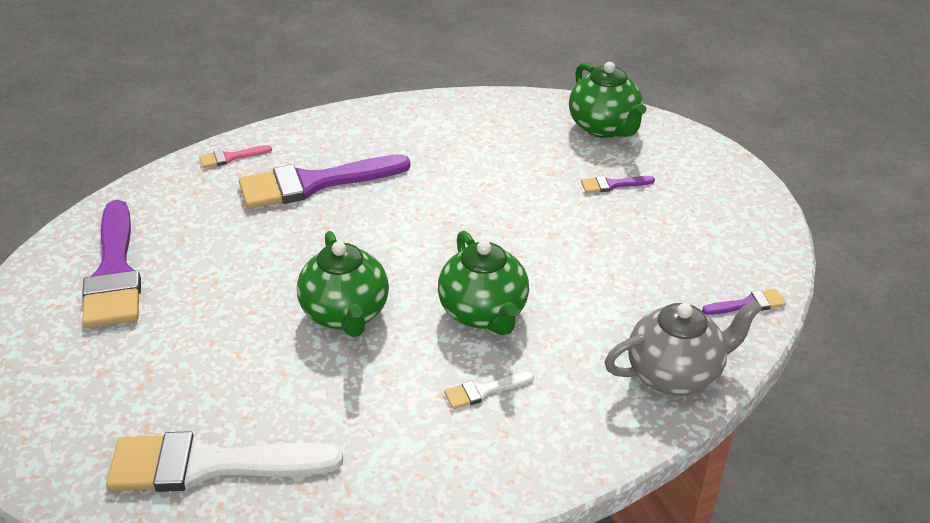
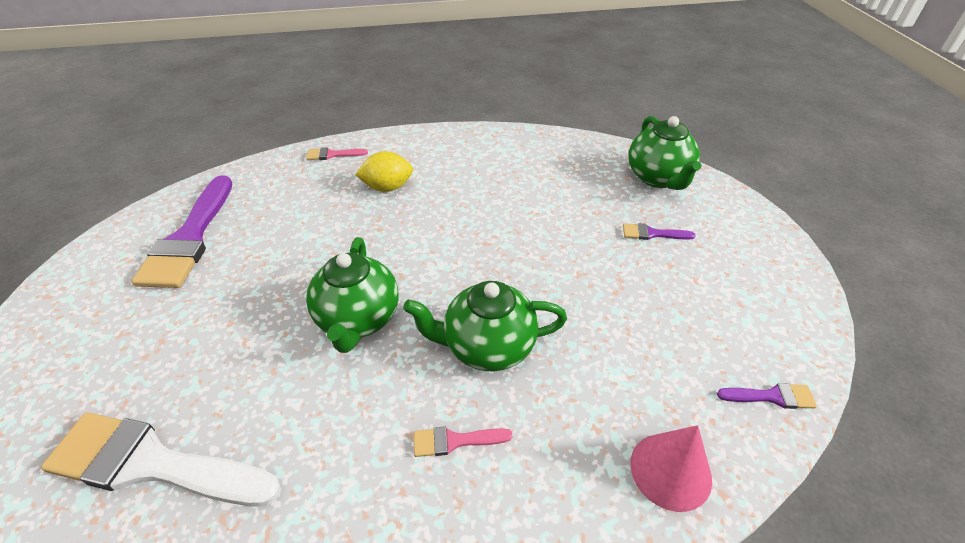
camera: 15 degrees right, 5 degrees up
(314, 183) = (387, 187): purple brush -> yellow lemon
(484, 313) = (487, 347): green teapot -> green teapot turned 90 degrees clockwise
(484, 391) = (455, 441): white brush -> pink brush
(675, 374) = (670, 471): grey teapot -> pink cone

